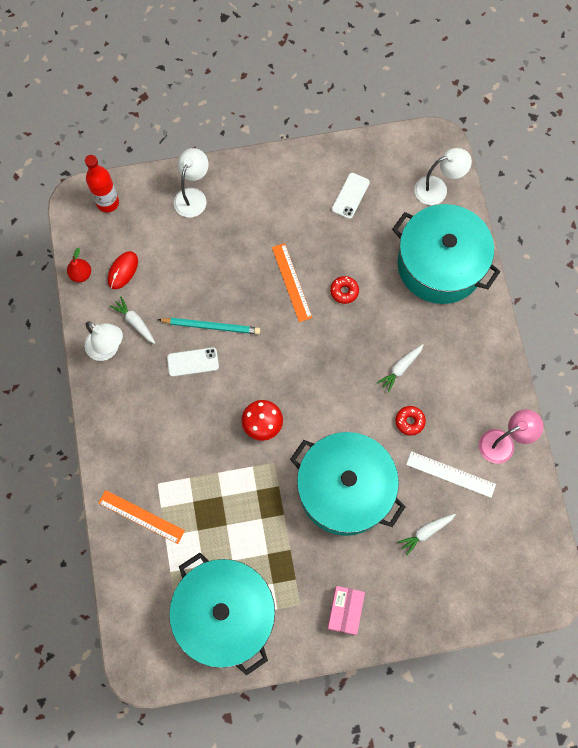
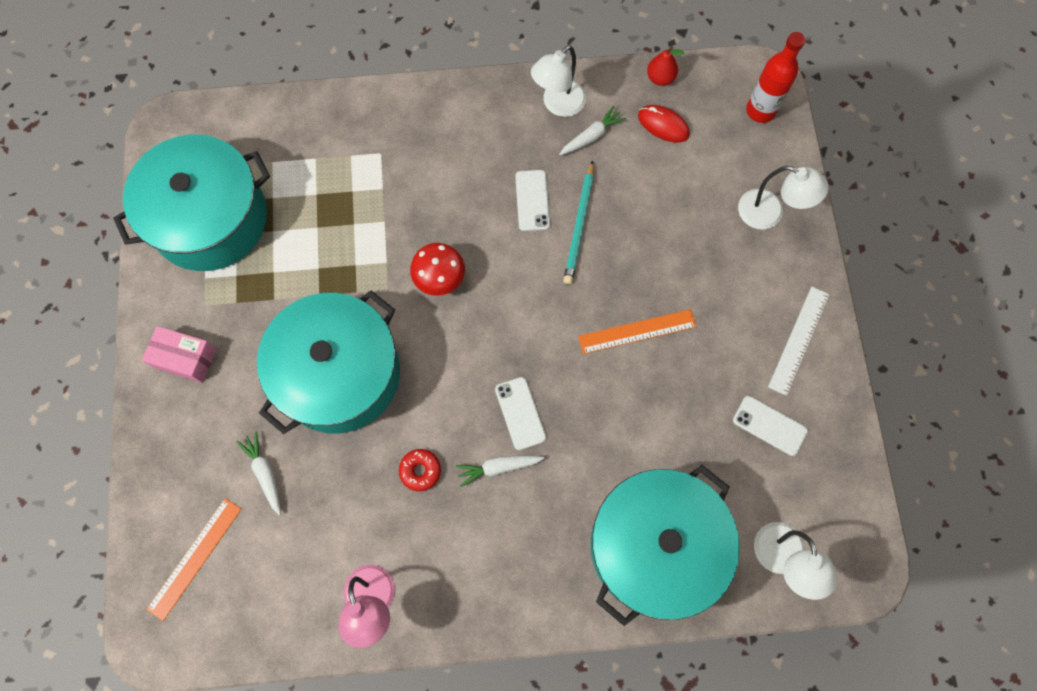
camera: 95 degrees right, 0 degrees up
(141, 516) = (343, 133): orange ruler -> orange ruler (194, 558)
(344, 291) = (619, 401): red donut -> none
(360, 357) = (520, 413): none -> white phone
(400, 368) = (498, 467): white carrot -> white carrot turned 60 degrees counterclockwise
(450, 474) = (338, 518): white ruler -> white ruler (799, 340)

